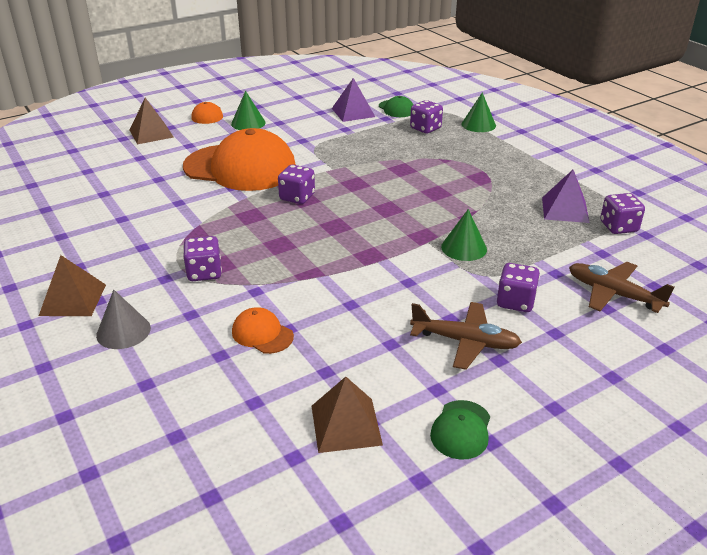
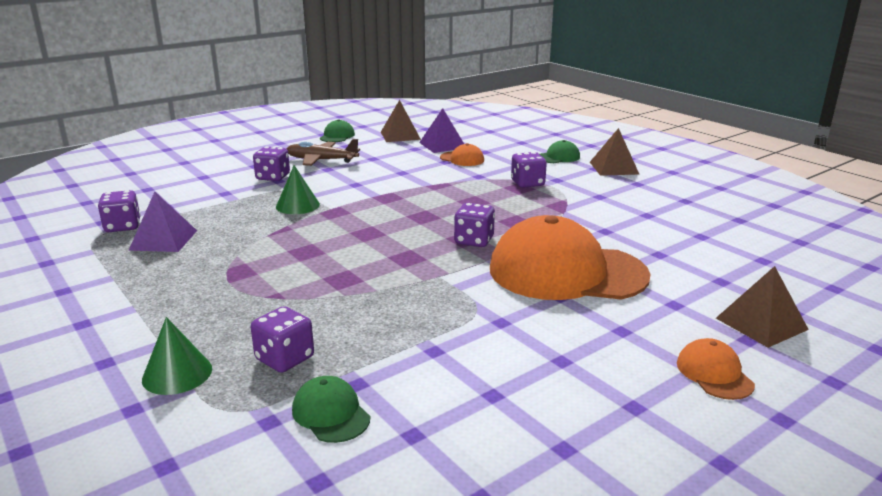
camera: 175 degrees right, 10 degrees down
(123, 331) = (558, 157): grey cone -> green cap
(248, 123) = (617, 355): green cone -> none
(353, 112) = (424, 397): purple pyramid -> purple pyramid (442, 145)
(613, 294) = (189, 183): brown plane -> none

